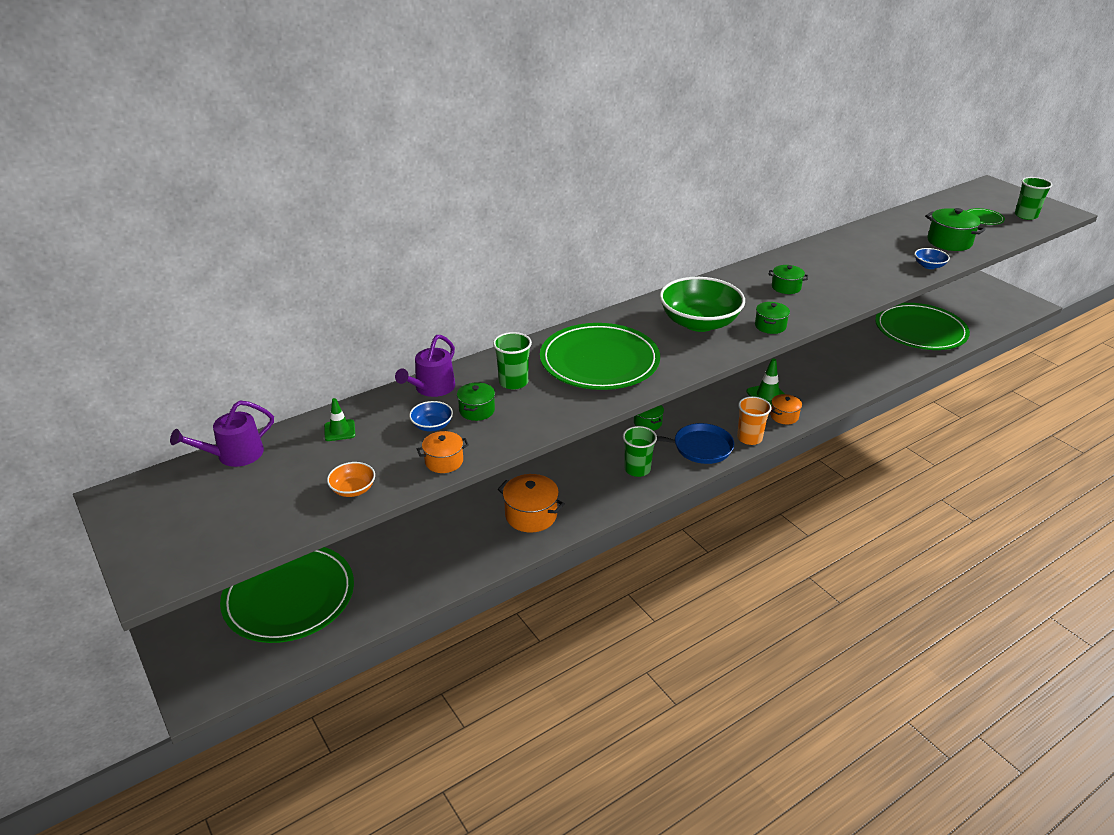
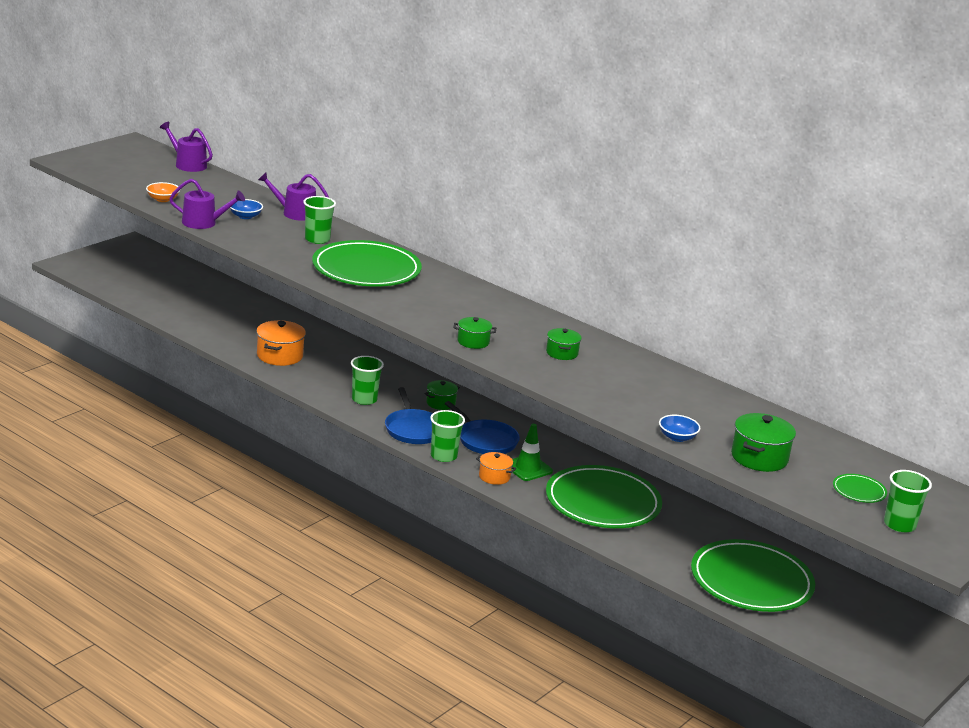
camera: 70 degrees right, 10 degrees down
(289, 596) = (158, 278): green plate -> green plate (602, 502)
(339, 430) = (227, 190): green traffic cone -> none
(444, 461) = (203, 223): orange pot -> purple watering can
(477, 410) = (271, 229): green pot -> none
(699, 323) = (459, 310): green bowl -> none
(719, 410) = (485, 440): none -> blue pan
(749, 438) = (443, 456): orange cup -> green cup

